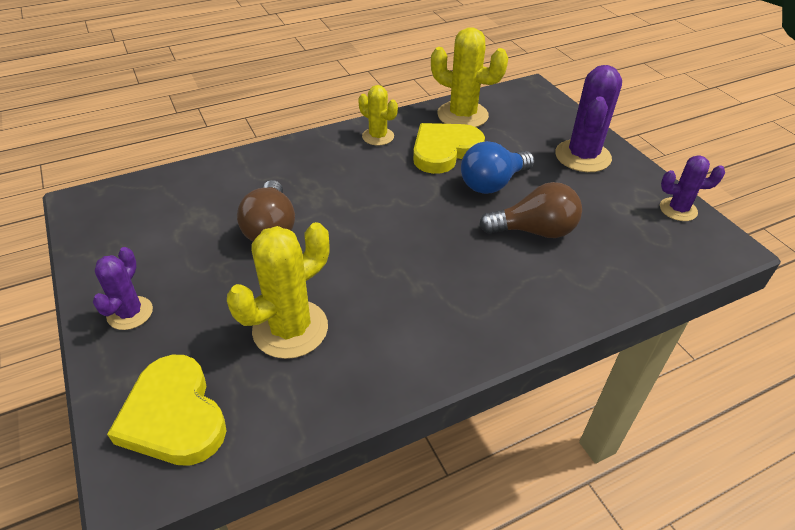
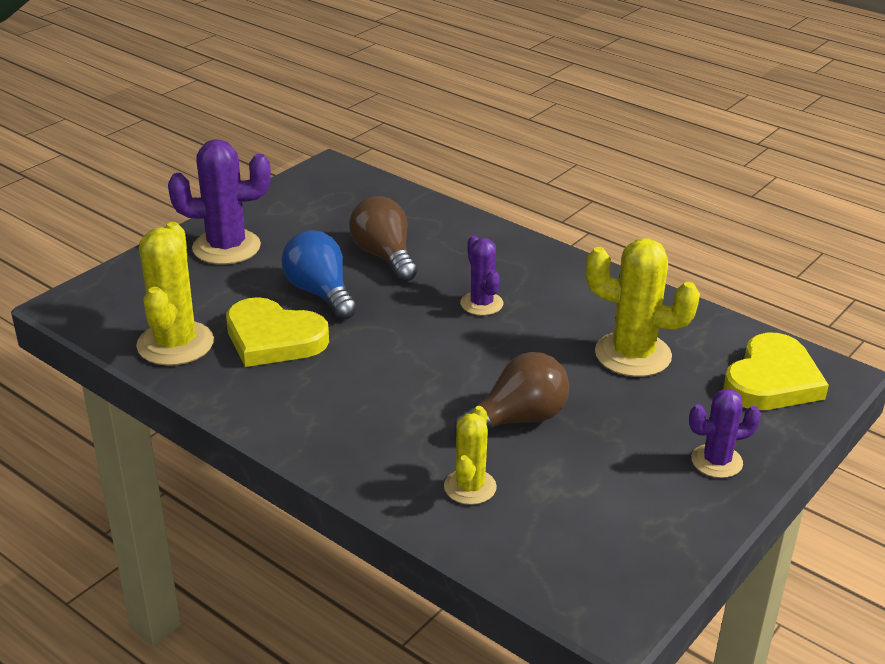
camera: 115 degrees left, 10 degrees down
(378, 136) = (272, 399): yellow cactus -> yellow cactus (470, 487)
(492, 183) = (320, 293): blue light bulb -> blue light bulb turned 150 degrees counterclockwise
(678, 209) = (292, 190): purple cactus -> purple cactus (481, 304)

